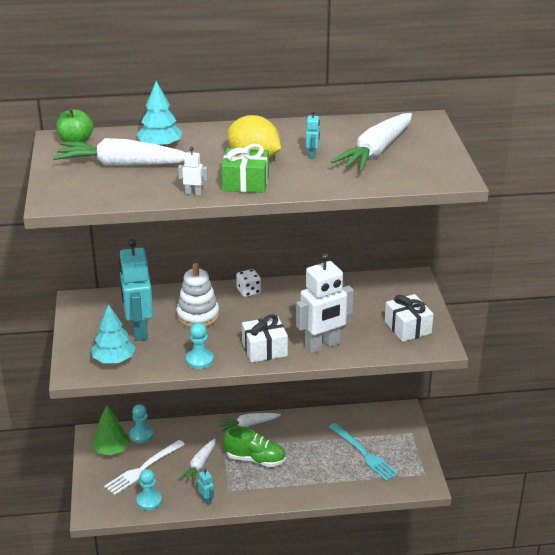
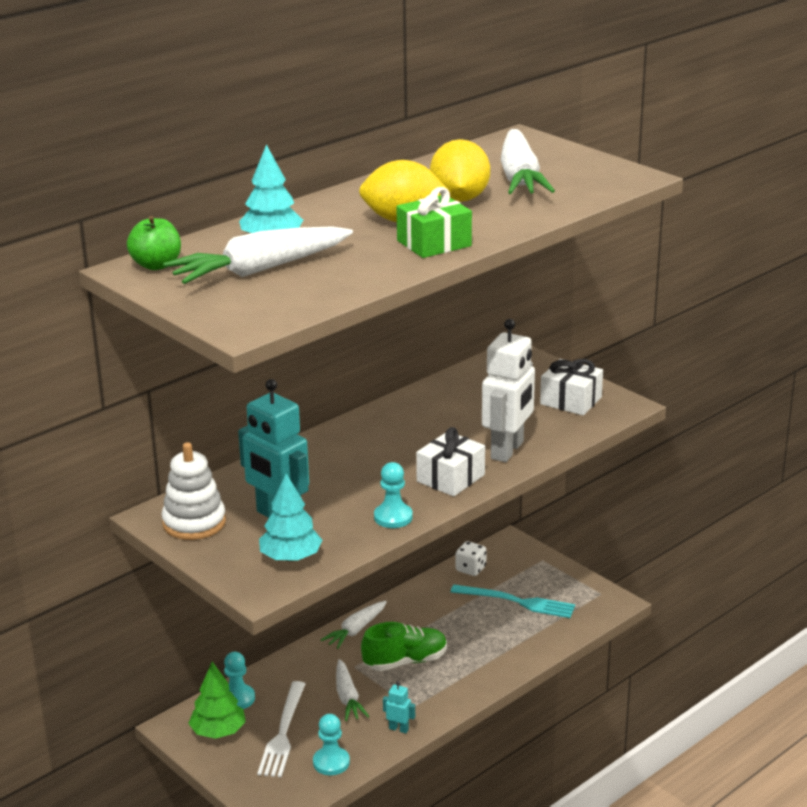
camera: 35 degrees left, 5 degrees down
(193, 193) = (394, 270): white robot -> none
(198, 315) = (328, 475): white stacking toy -> white stacking toy (194, 523)
(248, 291) = (353, 430): white dice -> white dice (471, 569)
(312, 155) = (459, 199): turquoise robot -> yellow lemon

